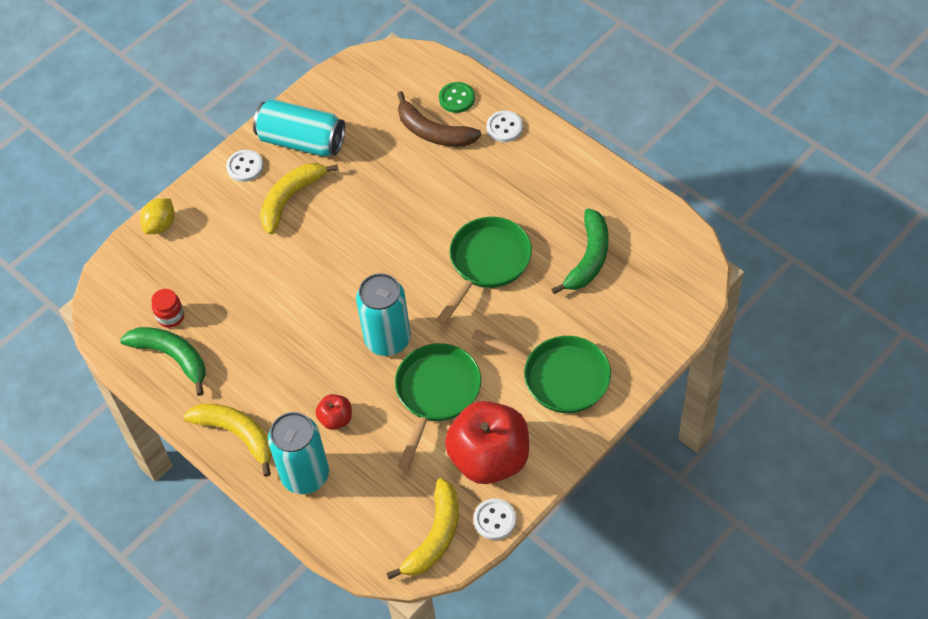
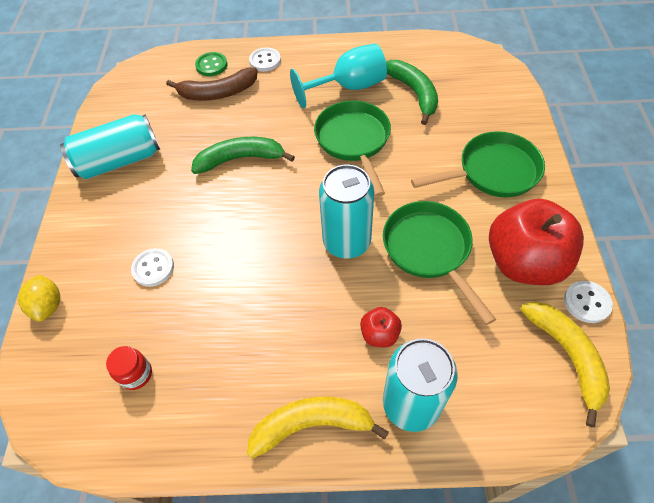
camera: 45 degrees left, 0 degrees up
(172, 357) = (174, 409): green banana -> green banana (240, 159)
(245, 167) = (87, 208): white button -> white button (153, 268)
(290, 199) = (153, 204): yellow banana -> none
(542, 209) = (349, 87): none -> turquoise goblet

